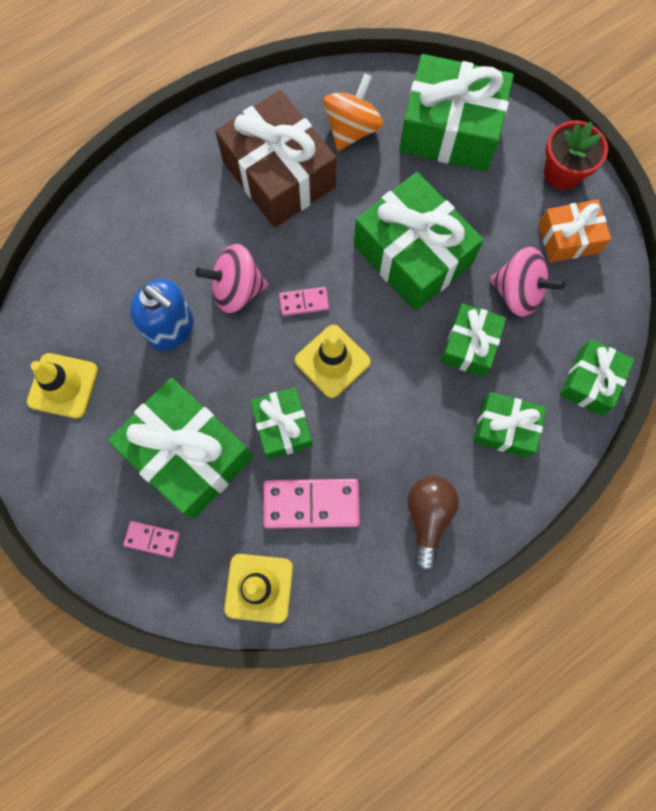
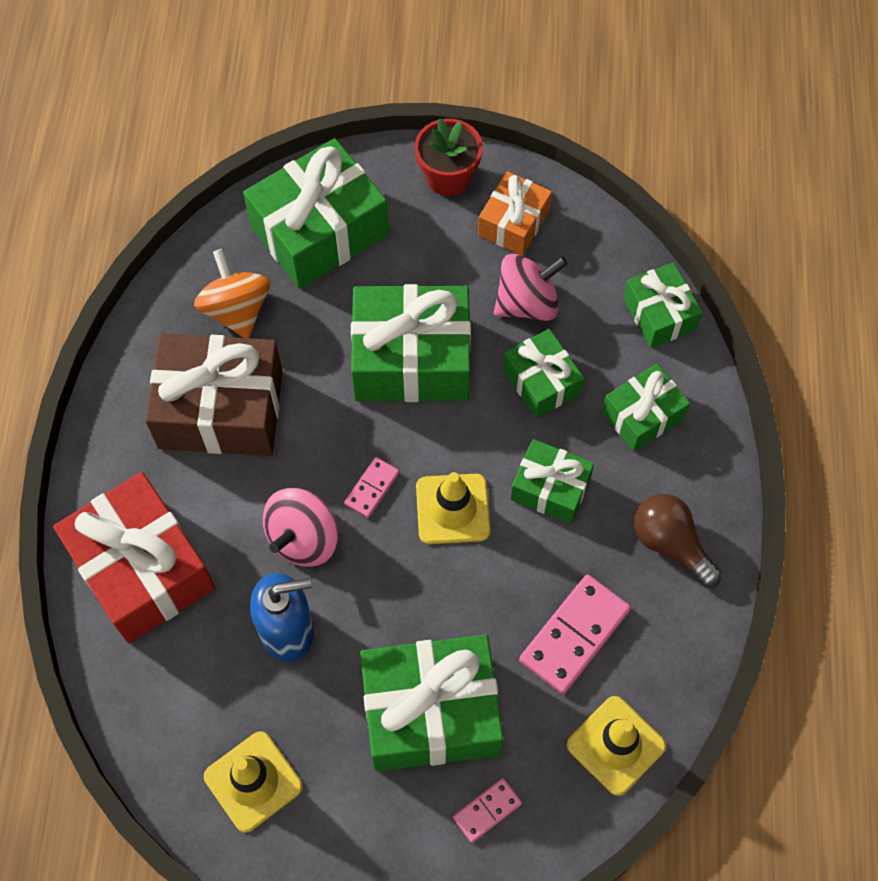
camera: 50 degrees left, 10 degrees down
(141, 217) = (142, 569): none -> red gift
(282, 427) = (478, 604): green gift -> green gift (550, 488)

